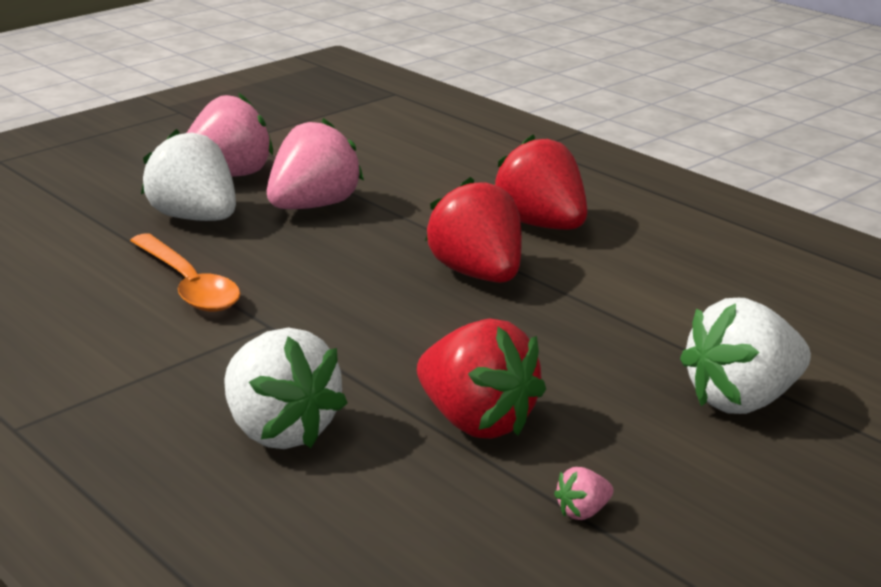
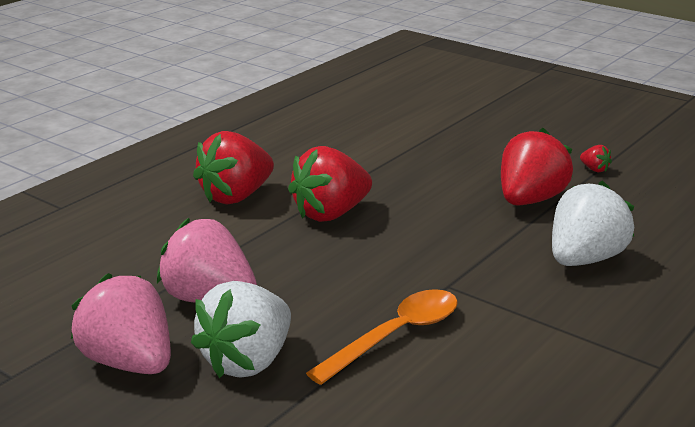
camera: 100 degrees left, 0 degrees up
(583, 512) = (594, 169): pink strawberry -> red strawberry
(742, 400) = (460, 135): white strawberry -> none

